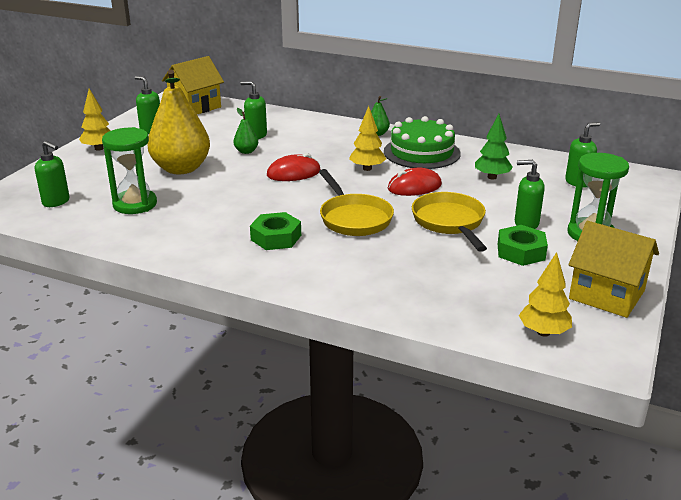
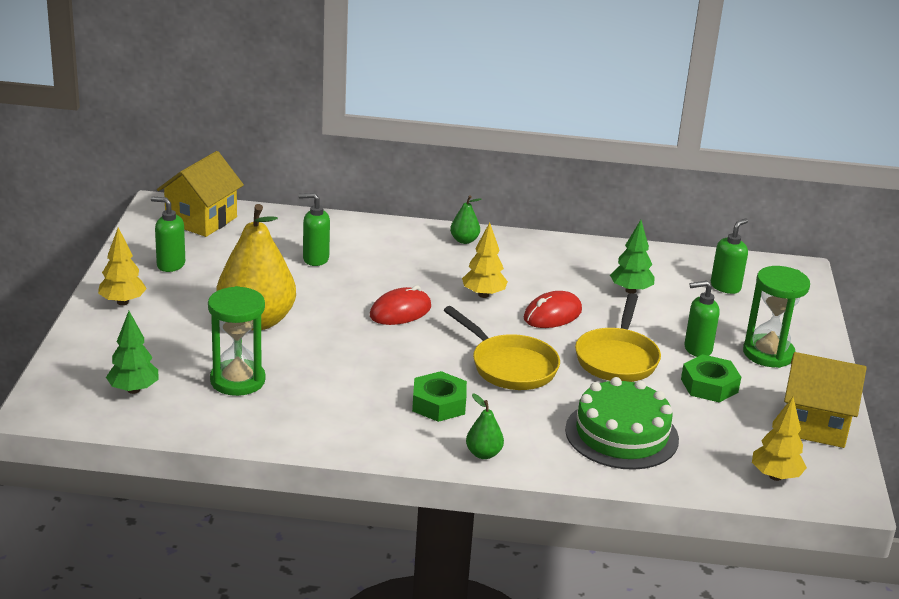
camera: 20 degrees left, 0 degrees up
(56, 202) = (133, 390): green soap dispenser -> green tree
(246, 151) = (320, 285): green pear -> green pear (483, 454)
(421, 152) = (533, 263): green cake -> green cake (621, 434)
(449, 222) = (617, 358): yellow pan -> yellow pan turned 135 degrees counterclockwise

